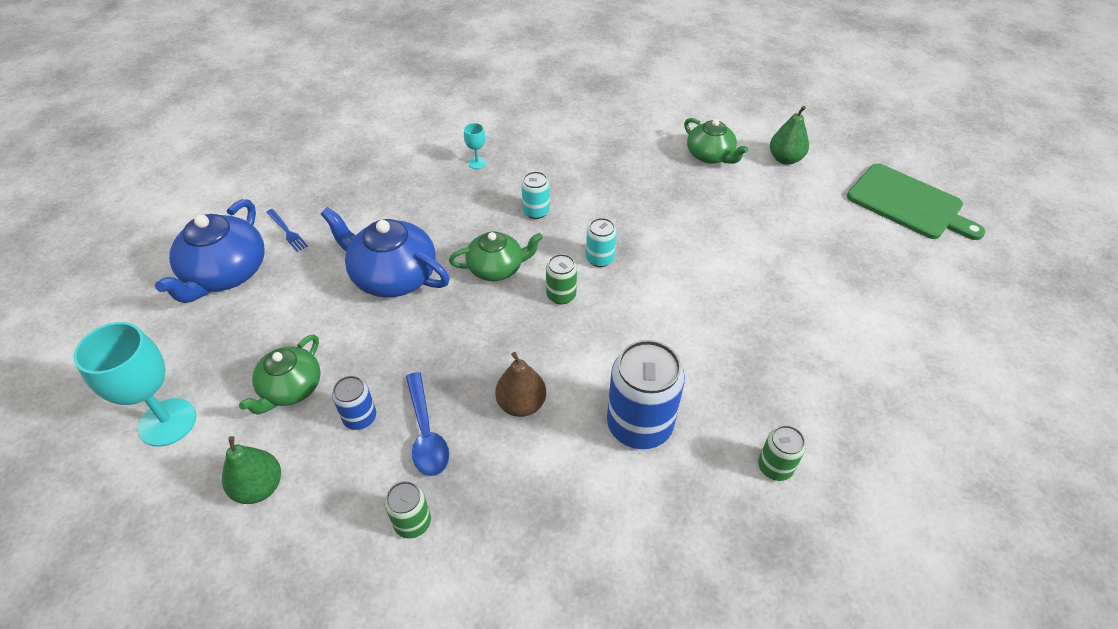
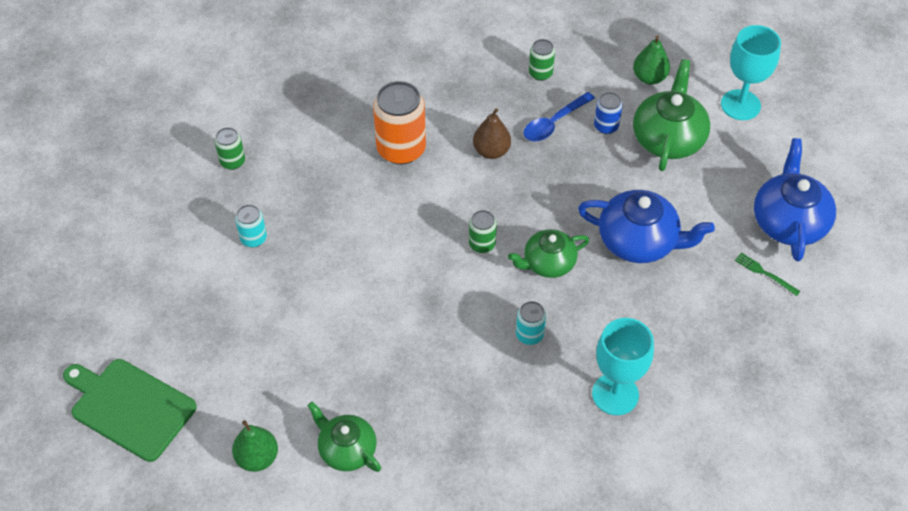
camera: 170 degrees right, 5 degrees up
(287, 231) = (765, 273): blue fork -> green fork
(291, 388) = (668, 138): green teapot -> green teapot, size x1.54
(426, 433) = (554, 123): blue spoon -> blue spoon turned 105 degrees counterclockwise
(477, 163) = (615, 394): turquoise goblet -> turquoise goblet, size x2.23
(600, 259) = (454, 287): turquoise can -> turquoise can (253, 238)
(639, 425) = (401, 149): blue can -> orange can
(775, 467) = (303, 135): green can -> green can (232, 161)

